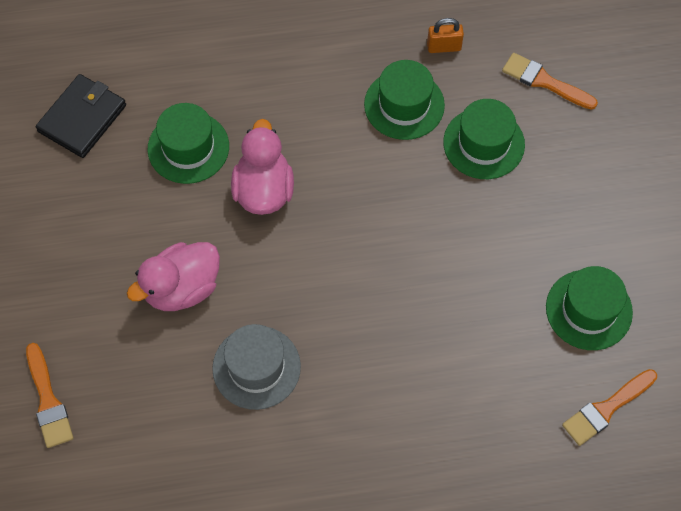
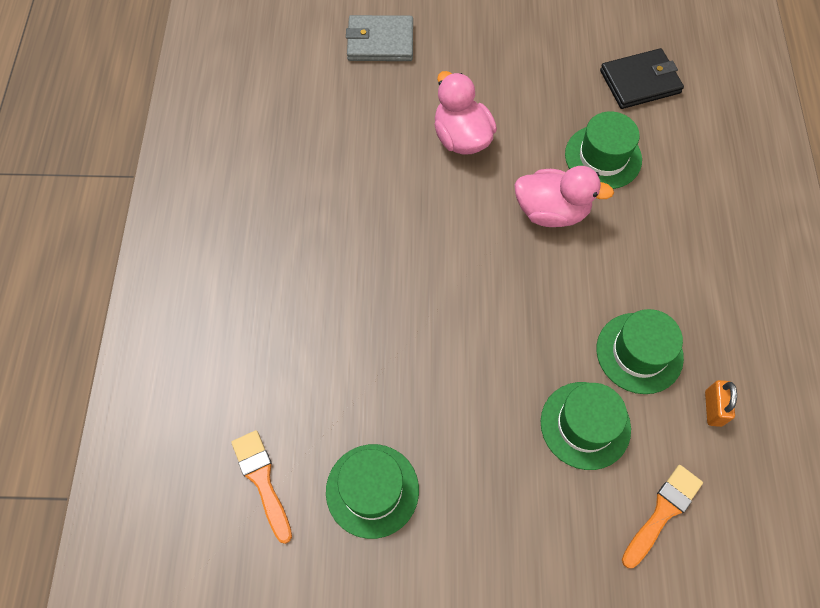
camera: 100 degrees right, 0 degrees up
(48, 401) = (380, 41): orange brush -> grey wallet
(82, 118) = (640, 82): black wallet -> black wallet turned 60 degrees counterclockwise
(256, 367) = (376, 183): grey hat -> none

